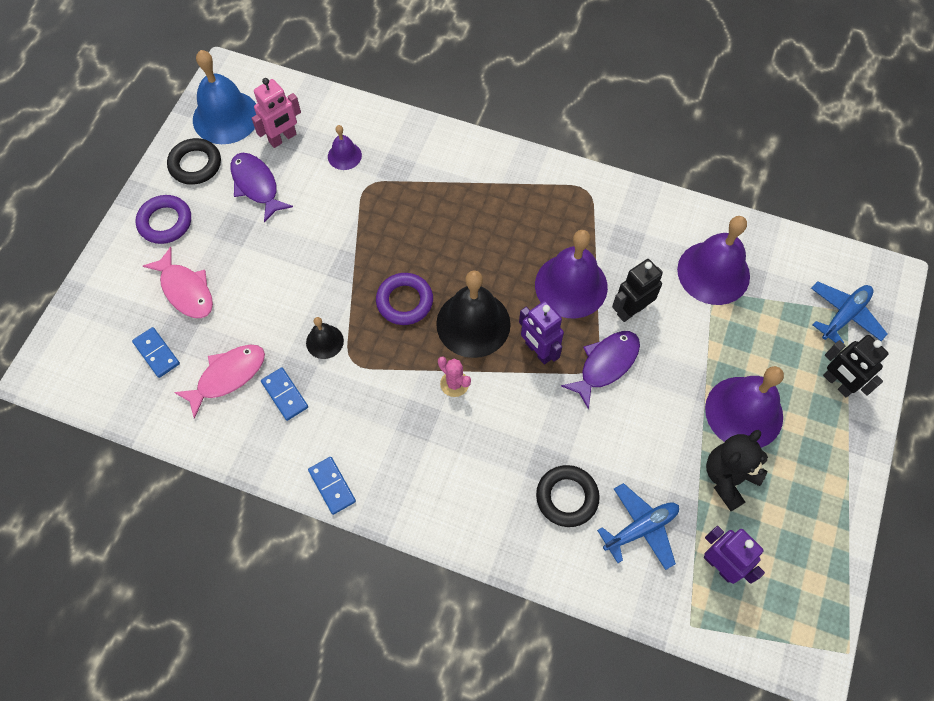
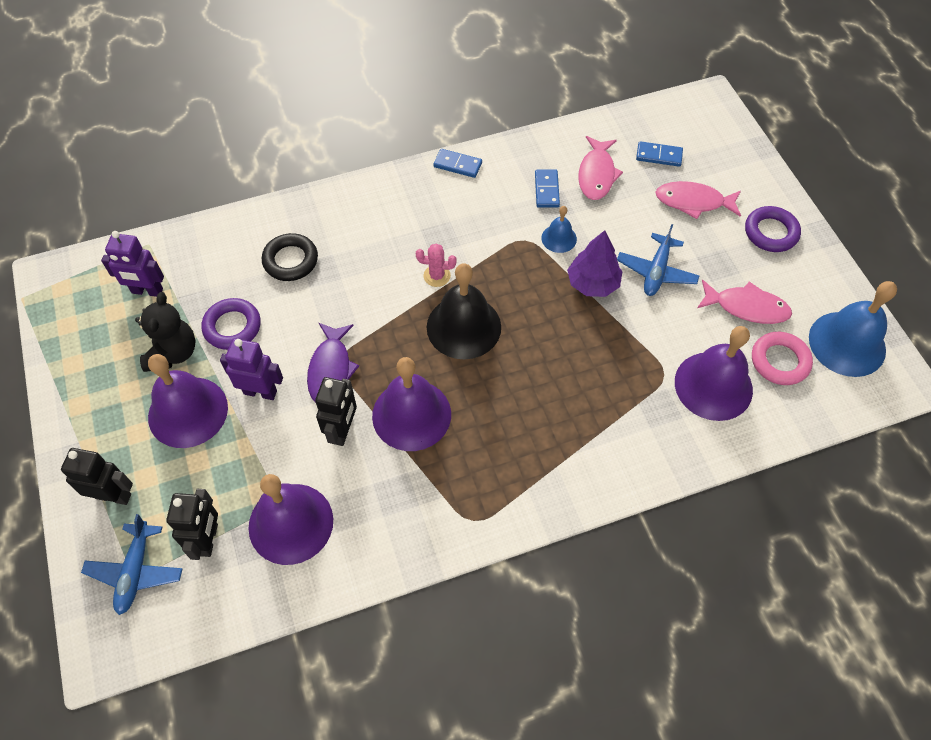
camera: 140 degrees right, 5 degrees down
(195, 164) = (812, 288): black ring -> none
(256, 185) = (747, 307): purple fish -> pink fish
(283, 138) = (779, 361): pink robot -> pink ring
(284, 395) = (547, 190): blue domino -> blue domino turned 75 degrees clockwise
(324, 341) = (559, 238): black bell -> blue bell
(341, 284) = (592, 283): none -> purple tree
(344, 156) = (713, 385): purple bell -> purple bell, size x1.99
(404, 301) = (532, 305): purple ring -> purple ring (232, 327)
(538, 351) = (394, 342): purple robot -> purple robot (260, 392)
(640, 529) = (222, 276): blue plane -> blue plane (656, 271)
(779, 301) = (208, 540): none -> black robot

